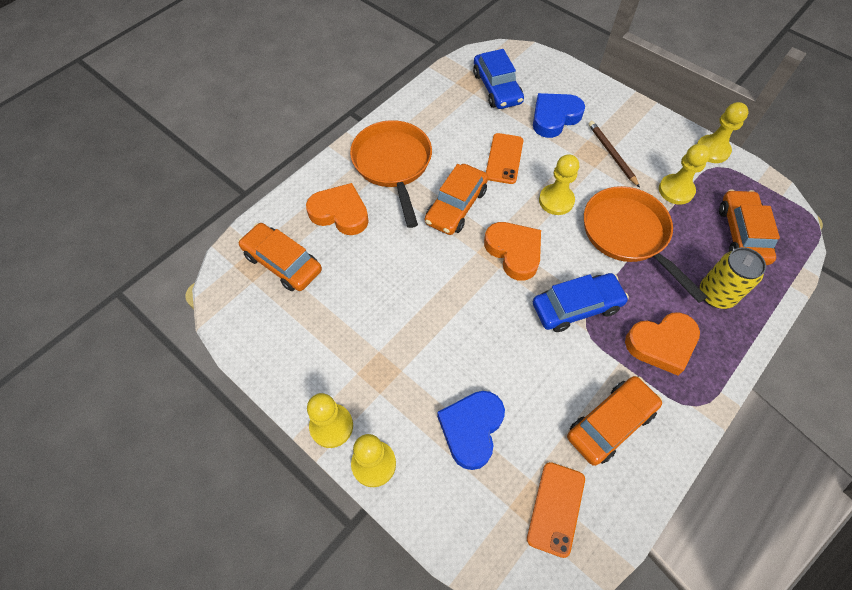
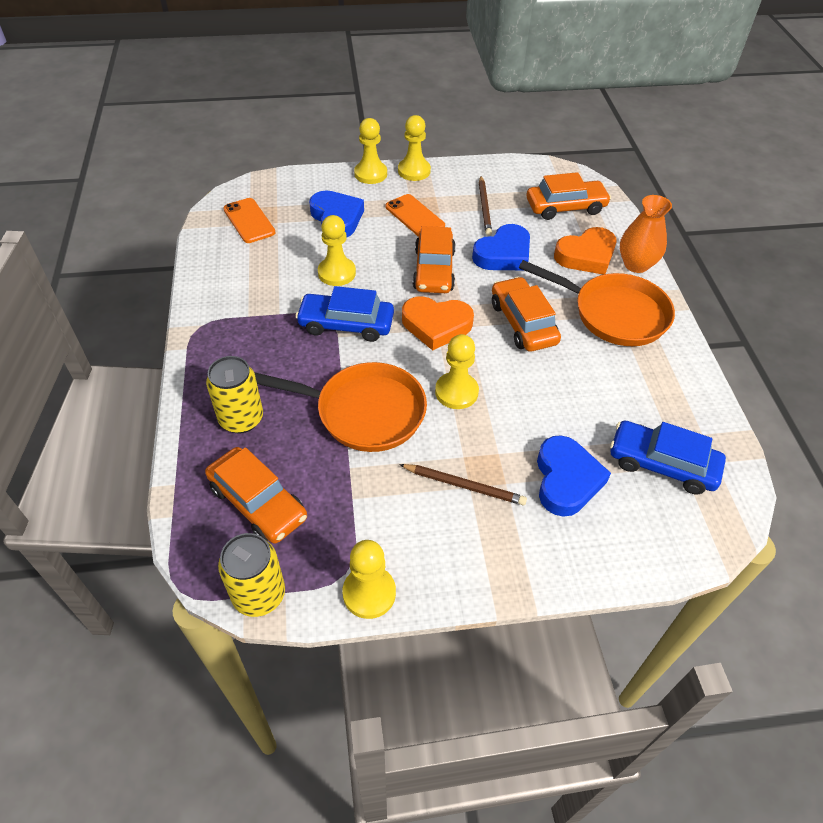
camera: 130 degrees right, 10 degrees down
(322, 180) = (636, 264): none -> orange vase
(338, 321) = (484, 207): none -> brown pencil
(391, 265) = (503, 254): none -> blue heart
(504, 158) = (546, 393): orange phone -> orange phone (414, 216)
(576, 307) = (346, 324): blue car -> blue car turned 75 degrees clockwise
(610, 423) = (253, 277): orange car -> orange car (434, 270)
(661, 344) = (257, 347): orange heart -> none
(676, 190) = (363, 498): yellow pawn -> yellow pawn (337, 273)
(773, 190) = (259, 595): none -> yellow can

